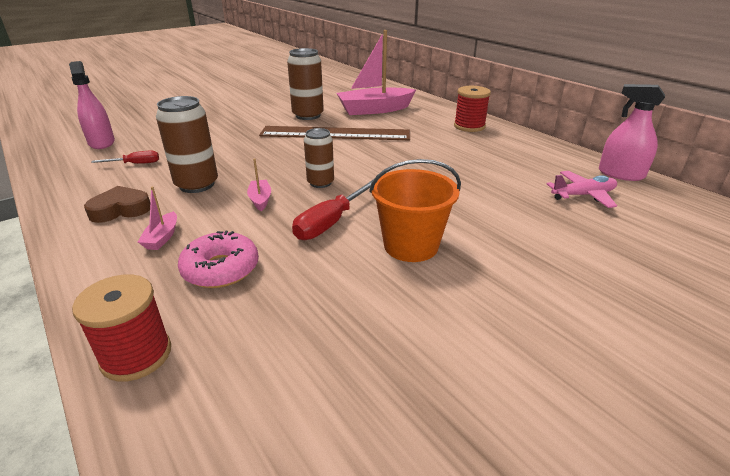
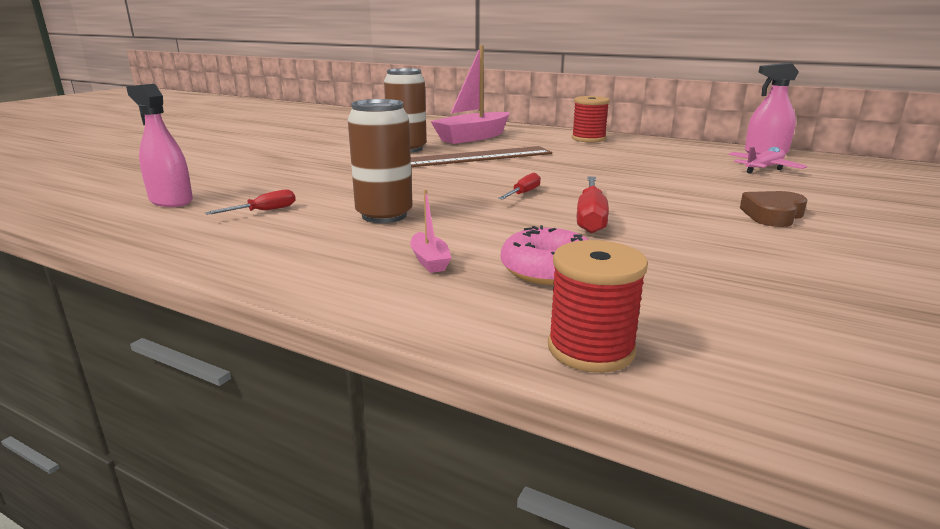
camera: 25 degrees left, 10 degrees down
(120, 209) = (326, 249): brown heart -> brown heart (772, 215)
(260, 200) = (484, 215): pink boat -> none
(320, 183) = (523, 193): brown can -> red screwdriver
(411, 245) = (693, 219): orange bucket -> none

